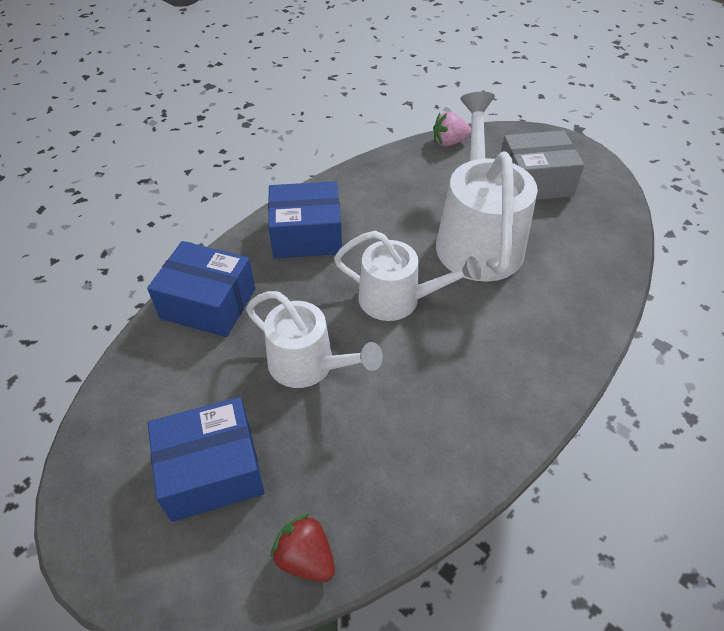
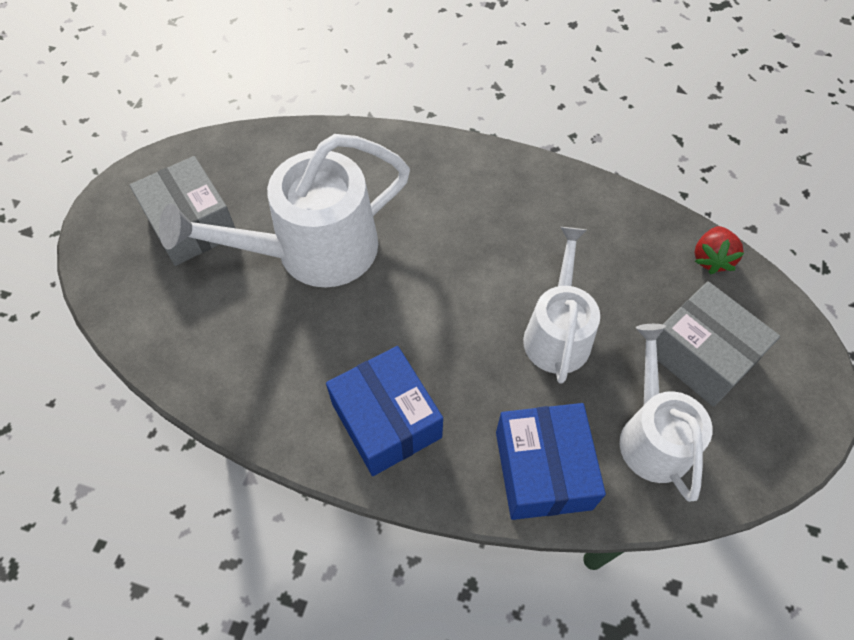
camera: 115 degrees left, 10 degrees up
(212, 470) = (701, 355): blue box -> grey box
(397, 299) = (437, 292): white watering can -> white watering can (652, 436)
(449, 142) = (136, 332): pink strawberry -> none

